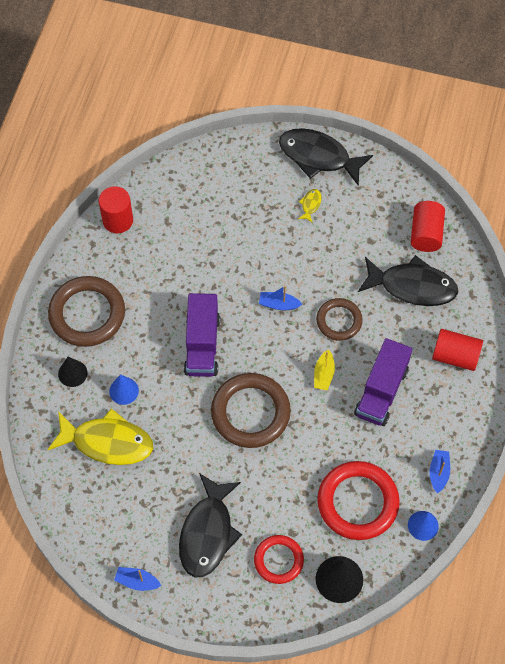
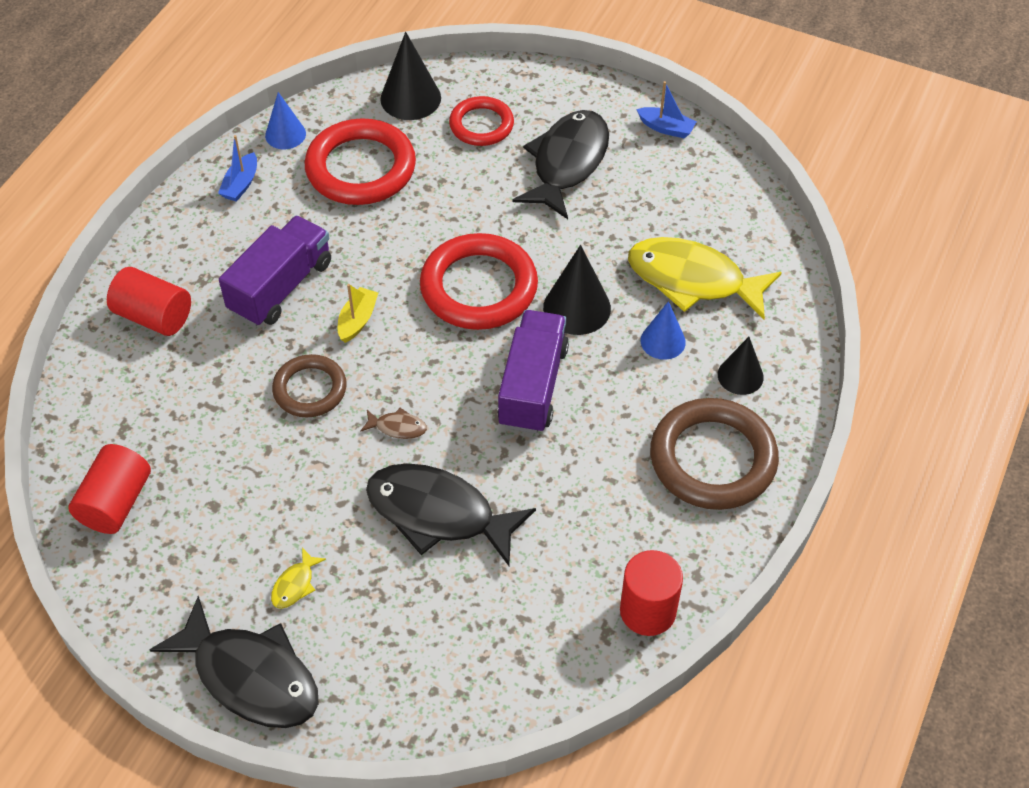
camera: 170 degrees left, 10 degrees down
(183, 407) = (577, 308): none -> black cone
(250, 412) = (479, 287): brown ring -> red ring
(278, 304) = (398, 427): blue boat -> brown fish
(412, 286) = (174, 423): black fish -> black fish (438, 514)

